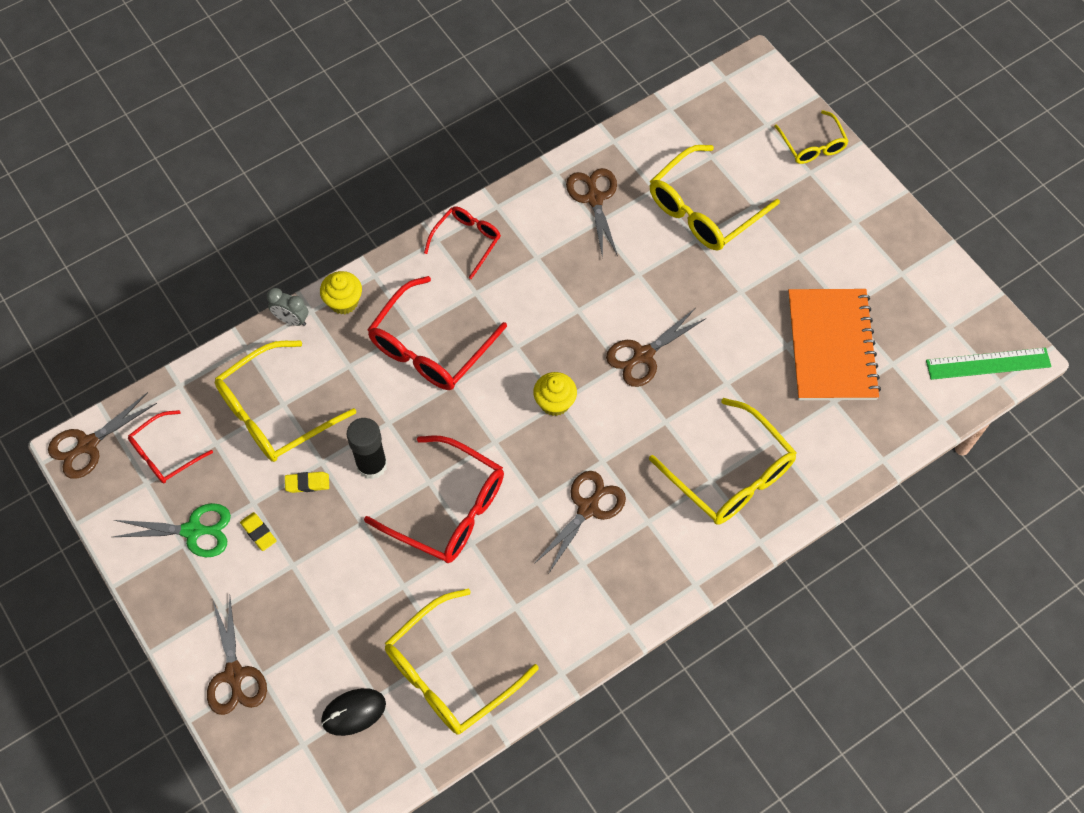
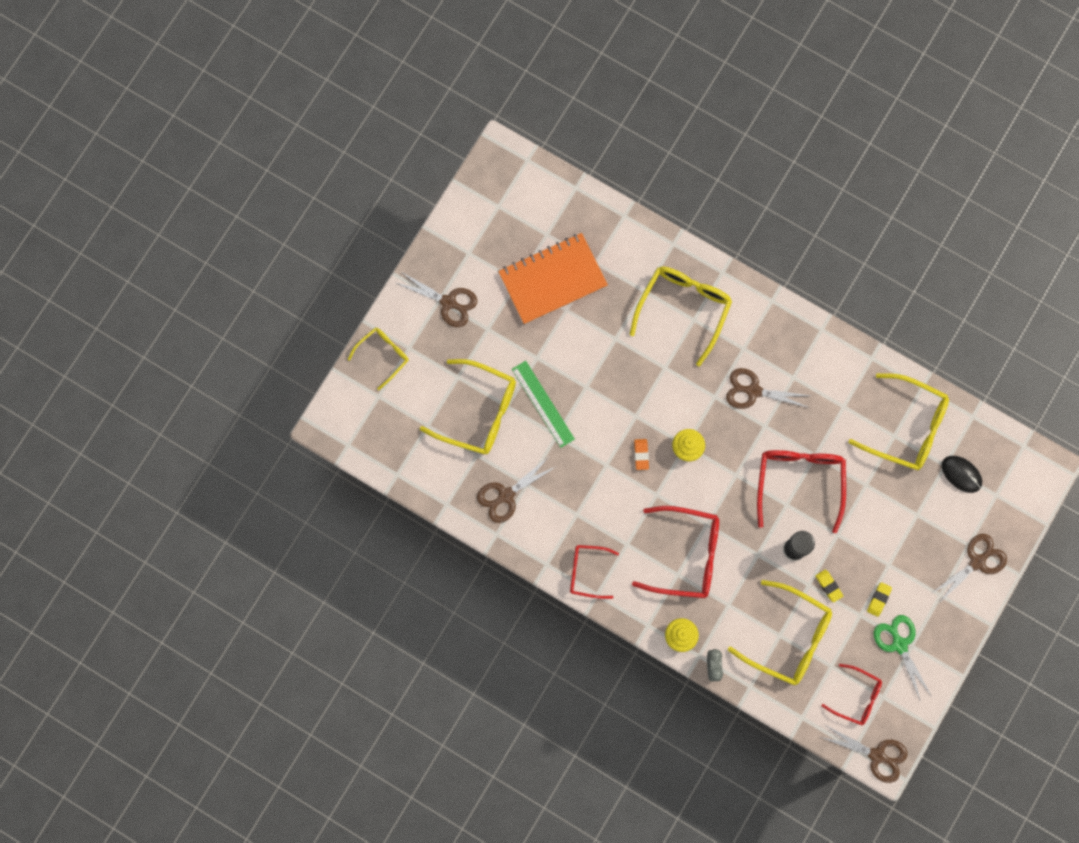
camera: 115 degrees left, 15 degrees up
(571, 350) = (641, 454): none -> orange eraser
(643, 355) = (621, 404): brown scissors -> brown scissors (448, 302)
(988, 363) = (516, 172): green ruler -> green ruler (543, 404)

